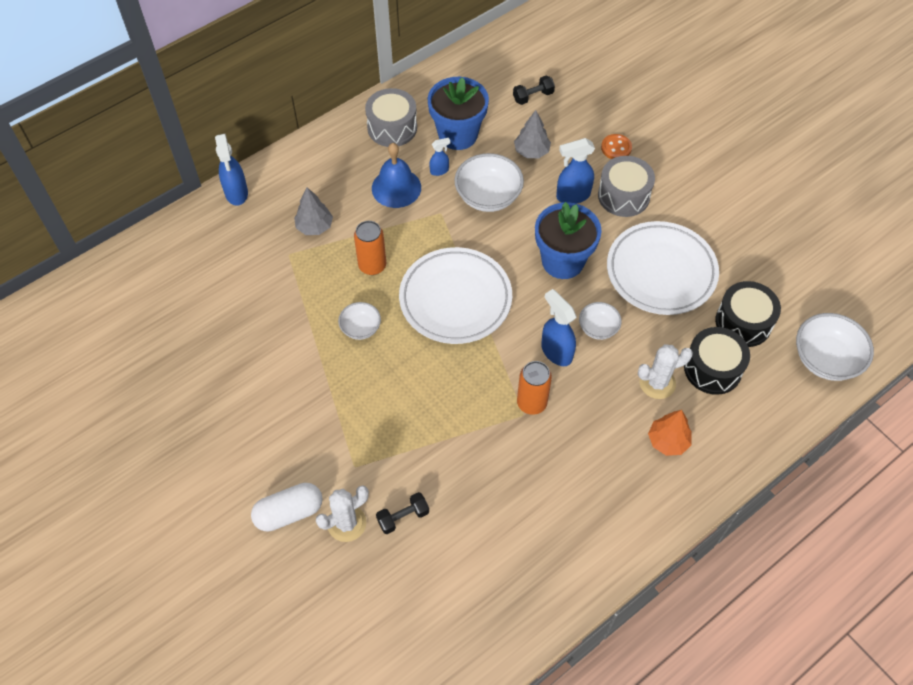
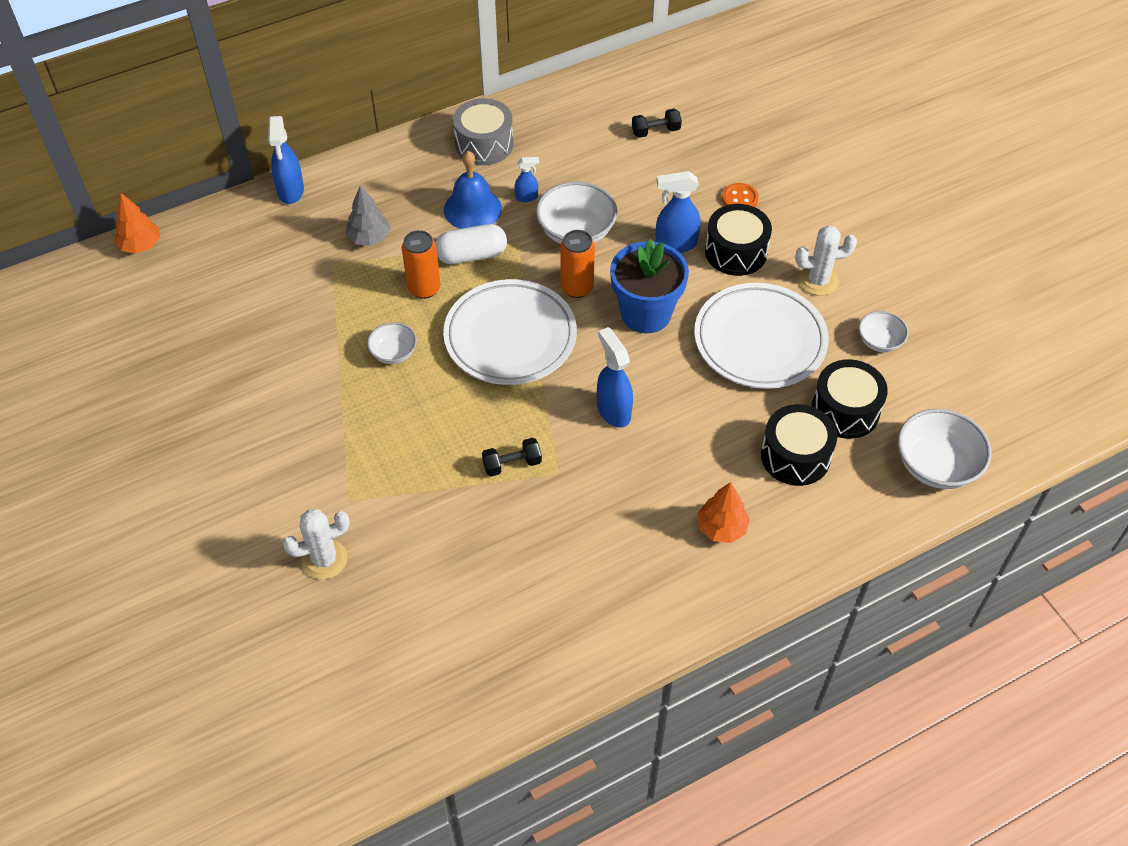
camera: 10 degrees right, 5 degrees down
(117, 261) = (141, 245): none -> orange tree
(289, 512) = (262, 538): white capsule -> white capsule (471, 255)
(403, 517) = (390, 563): black dumbbell -> black dumbbell (512, 464)
(458, 135) = (558, 161): blue flower pot -> none
(531, 151) = (639, 190): grey tree -> none
(531, 403) = (570, 462): orange can -> orange can (577, 288)
(598, 328) = (669, 392): white bowl -> white bowl (879, 341)
(623, 196) = (736, 252): grey drum -> black drum
(657, 383) = (725, 462): white cactus -> white cactus (818, 281)

